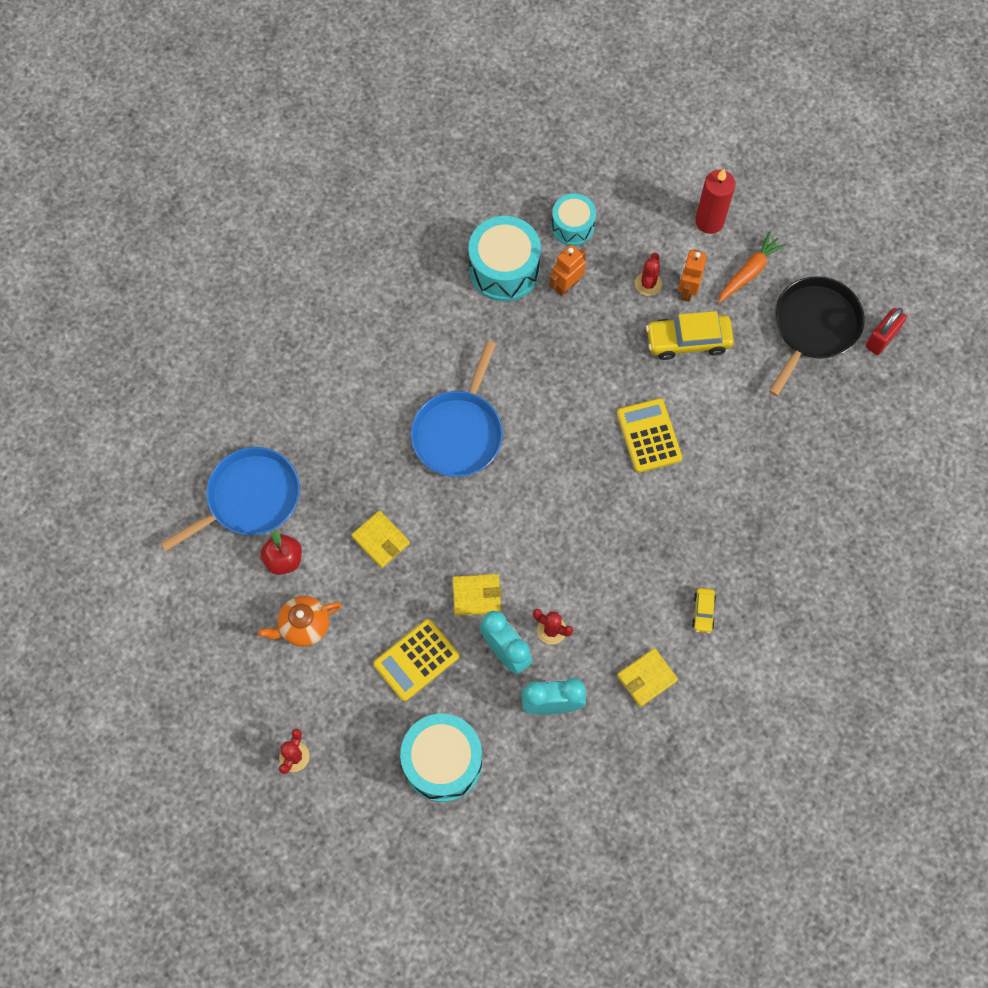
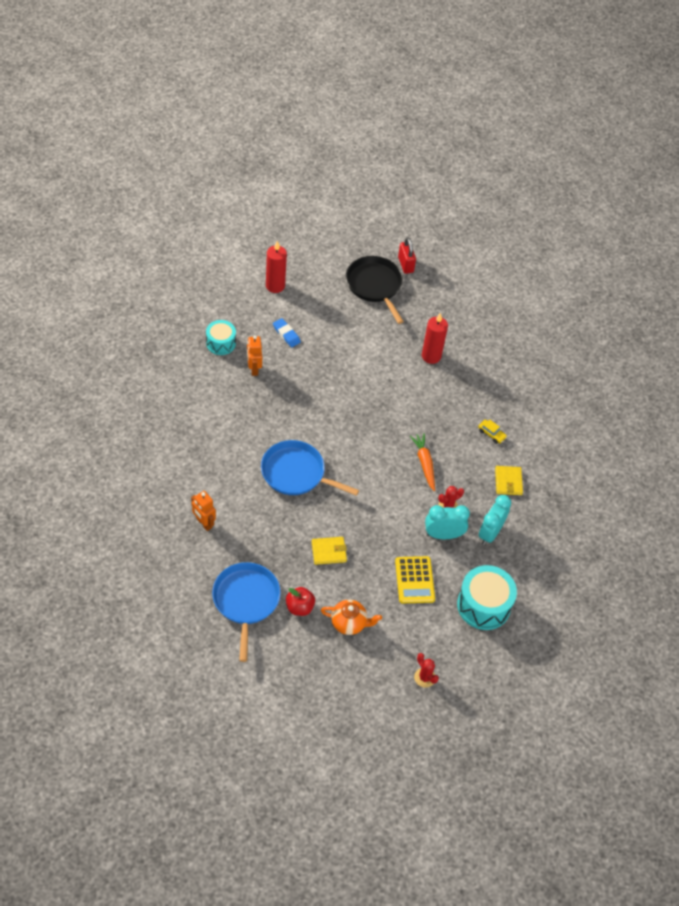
camera: 60 degrees left, 15 degrees down
(304, 626) = (349, 623): orange teapot -> orange teapot turned 90 degrees counterclockwise
(459, 432) = (296, 473): blue pan -> blue pan turned 150 degrees clockwise
(476, 595) = (400, 527): yellow wallet -> none
(504, 269) = (217, 389): turquoise drum -> none
(648, 284) = (286, 334): red cactus -> blue eraser
(649, 436) = (374, 391): yellow calculator -> none
(687, 290) = (306, 321): orange robot -> orange robot (204, 523)
(688, 341) = (335, 340): yellow car -> none
(749, 272) = (320, 290): orange carrot -> orange carrot (424, 463)
(762, 464) = (431, 356): none -> red candle

